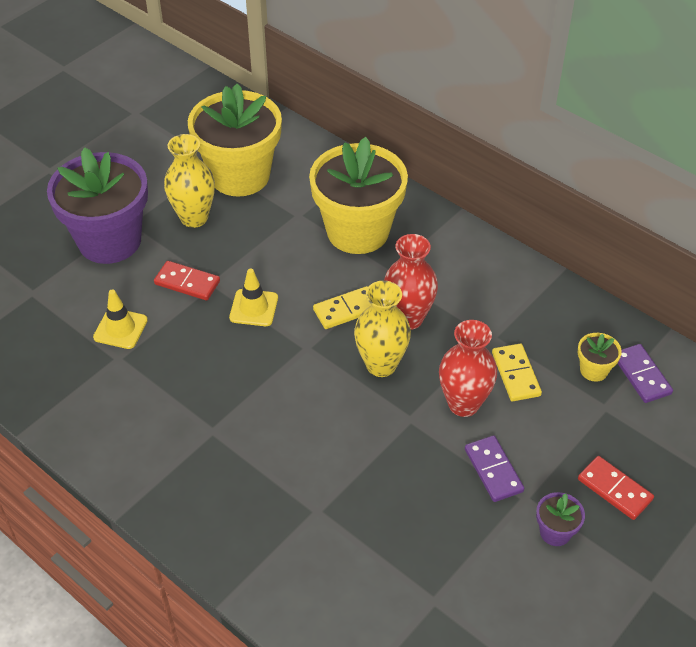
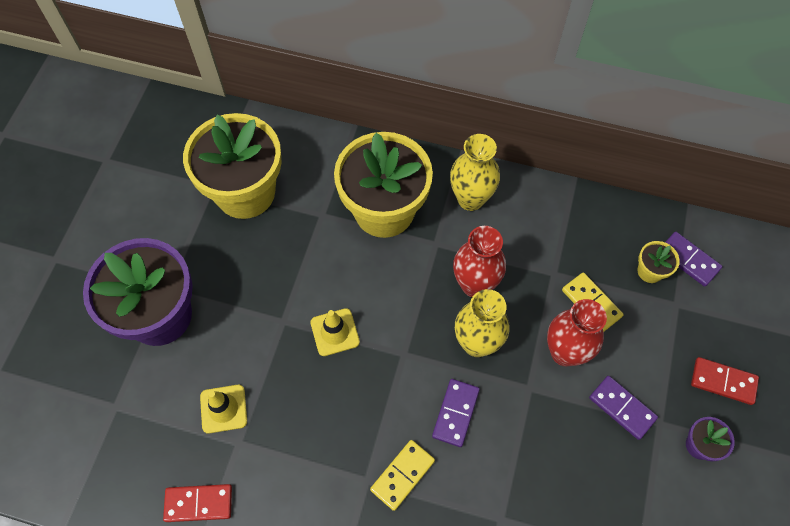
camera: 25 degrees left, 15 degrees up
(187, 282) = (259, 331): red domino -> red domino (199, 503)
(194, 218) = (227, 256): yellow vase -> yellow vase (470, 199)
(326, 411) = (455, 413): none -> purple domino
(346, 310) = (417, 299): yellow domino -> yellow domino (402, 475)

